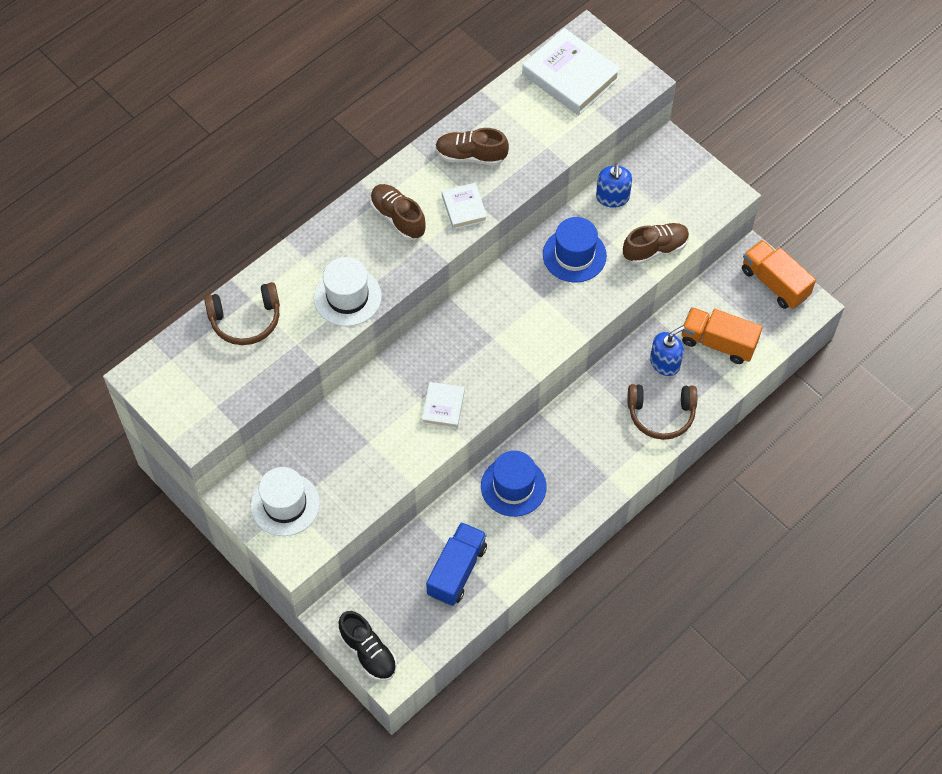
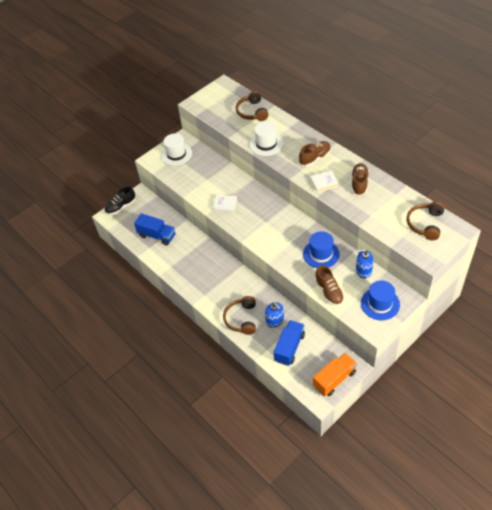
camera: 95 degrees right, 10 degrees down
(513, 486) = (200, 255): blue hat -> blue hat (380, 304)
(570, 76) = (425, 224): white book -> brown headphones
(718, 343) = (289, 347): orange truck -> blue truck

